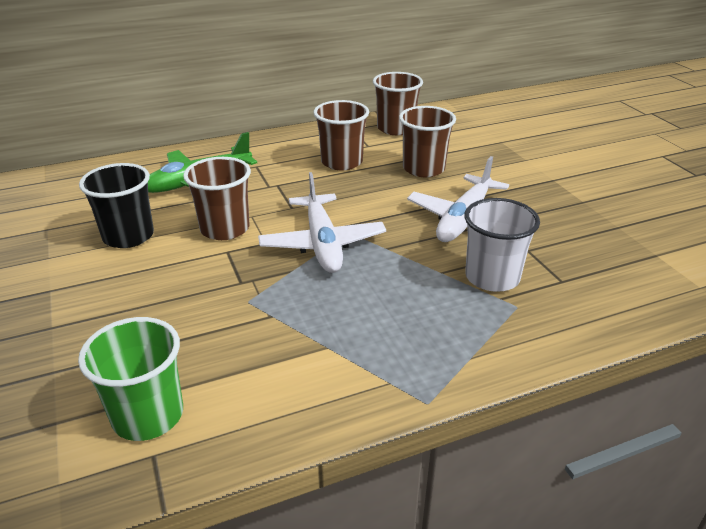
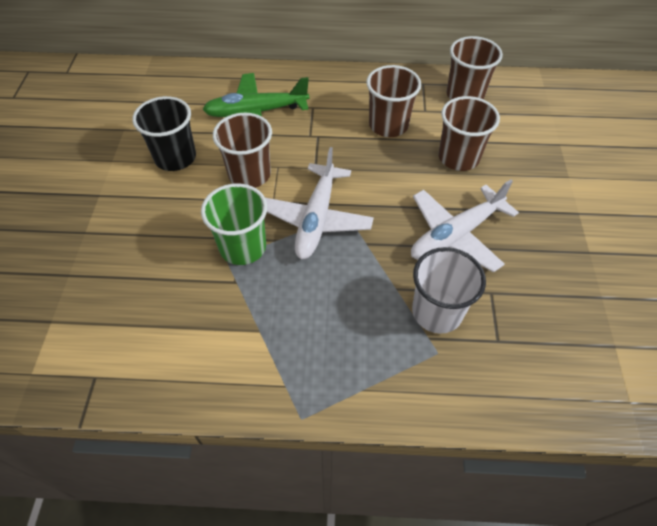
camera: 25 degrees right, 20 degrees up
(148, 415) = (107, 341): green cup -> green cup (243, 247)

